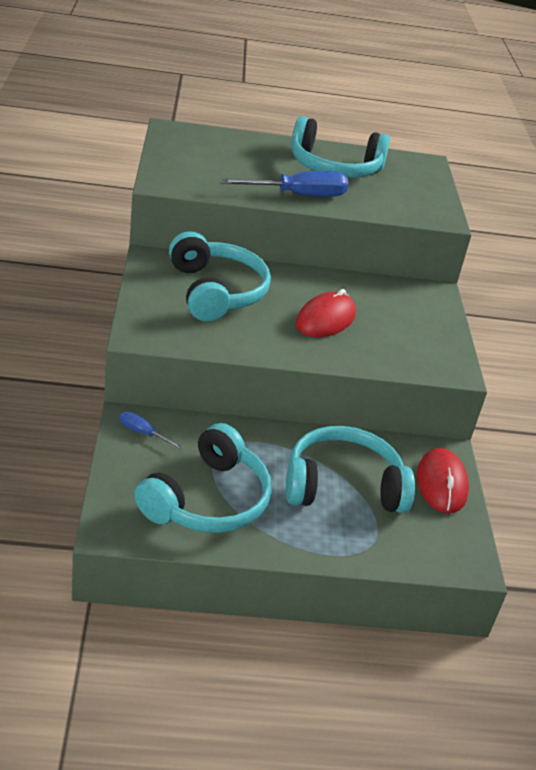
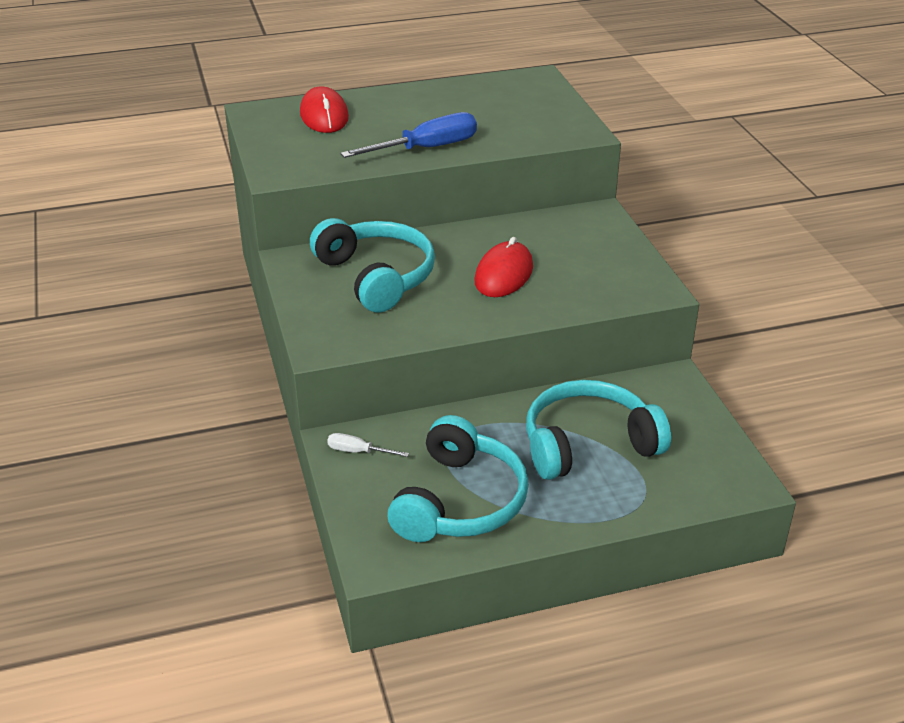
camera: 10 degrees left, 0 degrees up
(143, 433) = (358, 451): blue screwdriver -> white screwdriver
(334, 167) = (447, 107): turquoise headphones -> none
(441, 484) = (684, 412): red mouse -> red mouse (324, 116)

